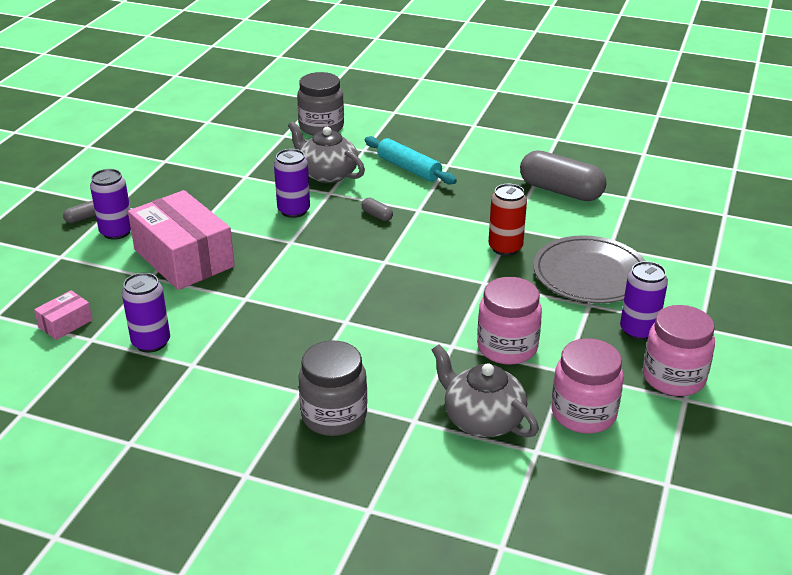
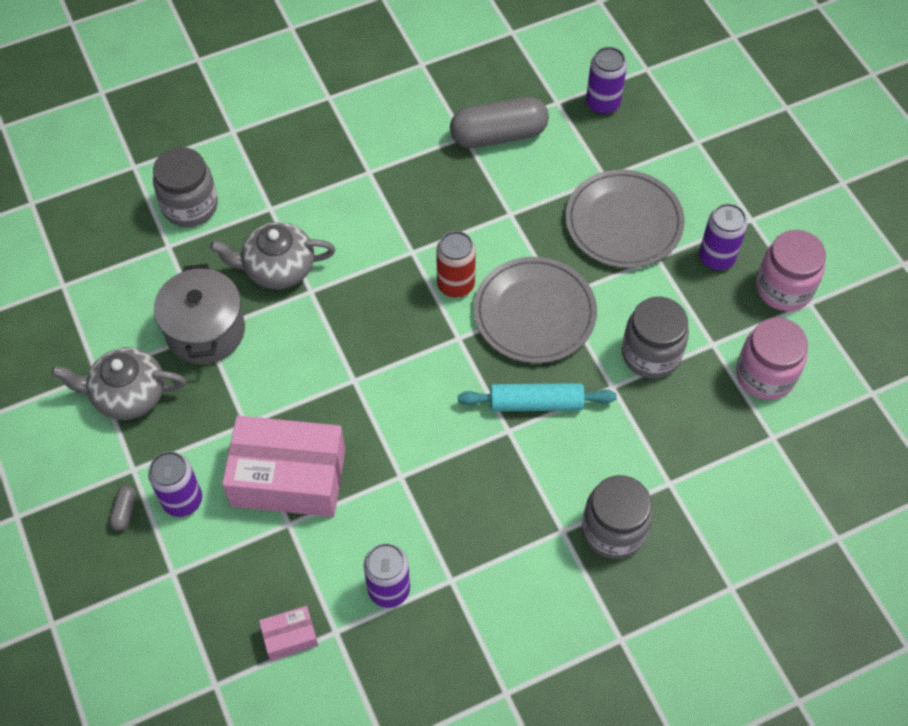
camera: 45 degrees left, 25 degrees up
(65, 323) = (290, 637): pink box -> pink box turned 75 degrees clockwise
(245, 176) = (205, 331): none -> grey pot
(294, 210) = (308, 340): purple can -> purple can (602, 103)
(377, 215) = (386, 287): grey capsule -> none
(409, 168) = (341, 203): turquoise rolling pin -> turquoise rolling pin (536, 403)
(454, 279) = (534, 313): none -> grey plate
(482, 419) = (710, 440): grey teapot -> grey teapot (128, 394)
(505, 248) = (531, 243): red can -> red can (455, 285)
(507, 347) = (651, 354): pink jar -> grey jar

